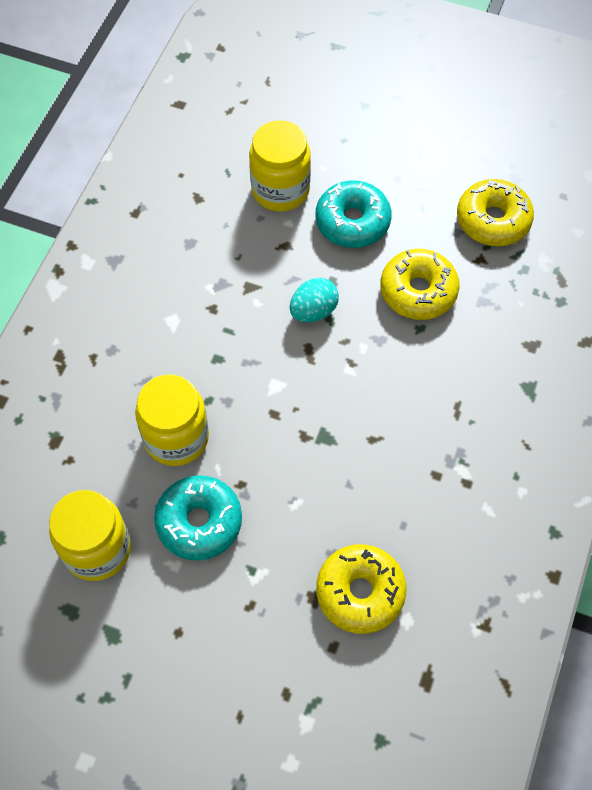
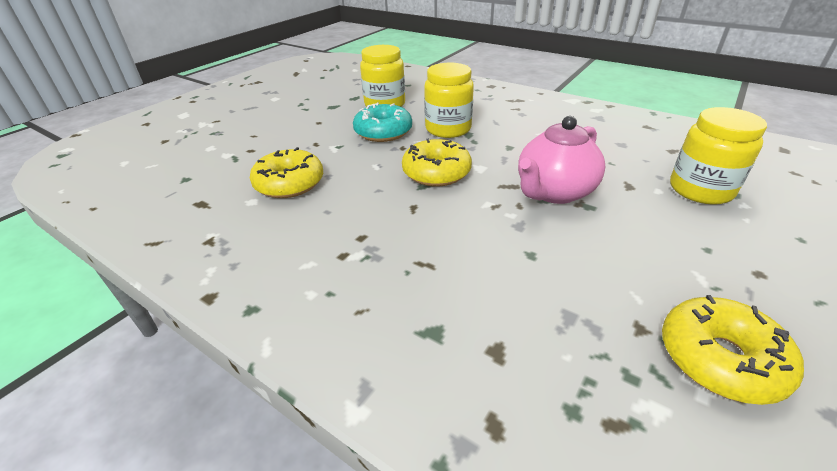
camera: 105 degrees right, 25 degrees down
(313, 311) = (554, 192): turquoise egg -> pink teapot
(352, 222) = (672, 228): turquoise donut -> none
(418, 291) = (581, 261): yellow donut -> yellow donut (436, 173)

